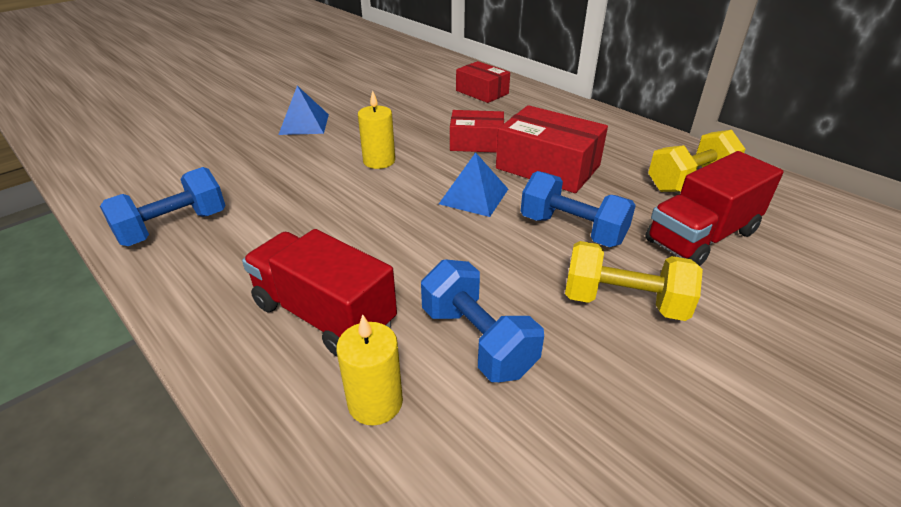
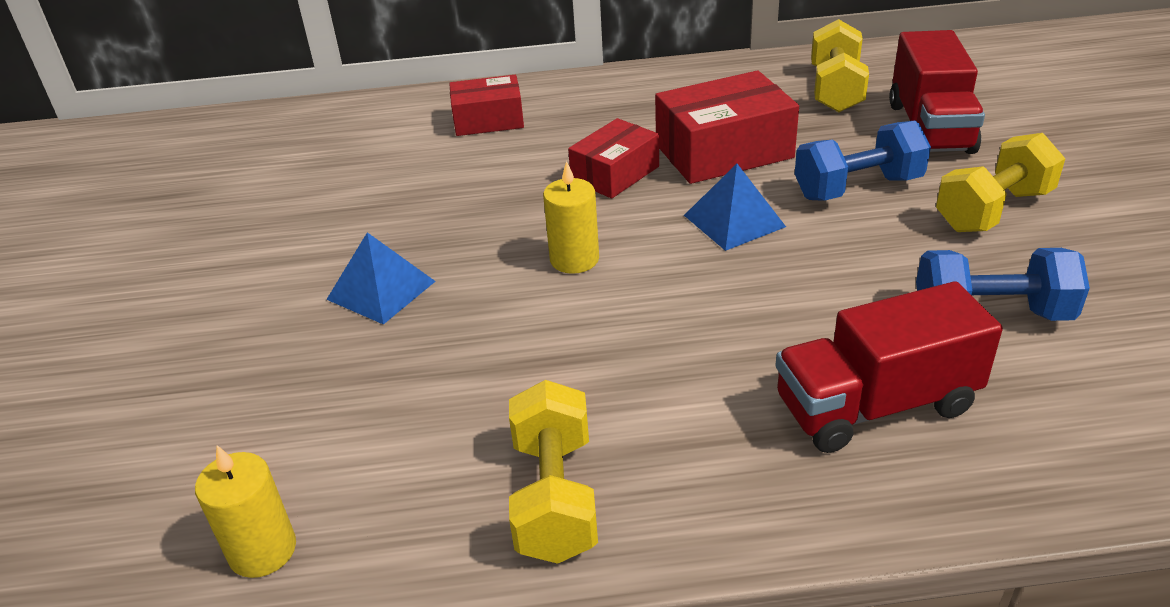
camera: 50 degrees left, 0 degrees up
(173, 227) = (555, 497): blue dumbbell -> yellow dumbbell
(375, 402) = (1042, 411): yellow candle -> yellow candle (262, 550)

